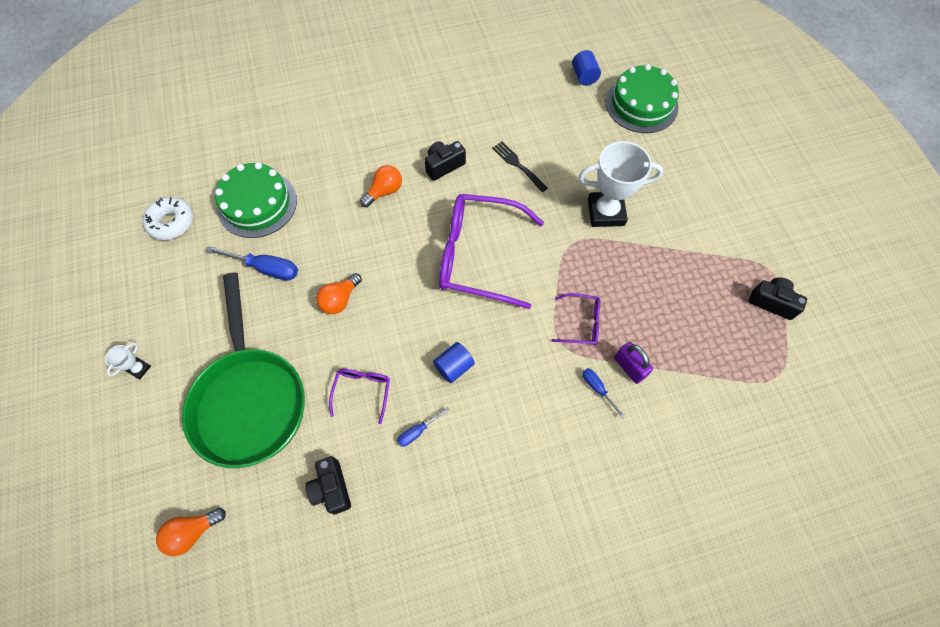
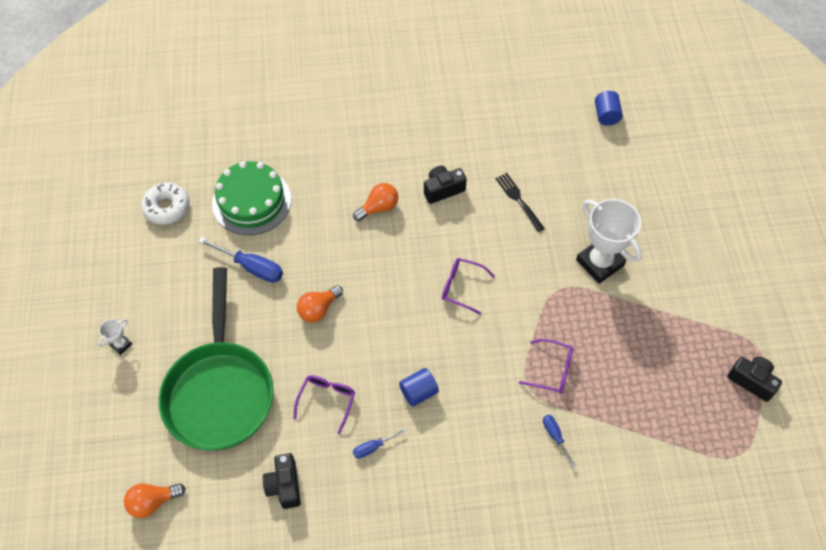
camera: 10 degrees right, 5 degrees down
(478, 256) = (461, 287): purple glasses -> purple glasses, size x0.46
(605, 212) = (599, 263): white trophy -> white trophy turned 45 degrees clockwise
(629, 367) = (591, 421): purple padlock -> none
(641, 104) = (661, 154): green cake -> none

